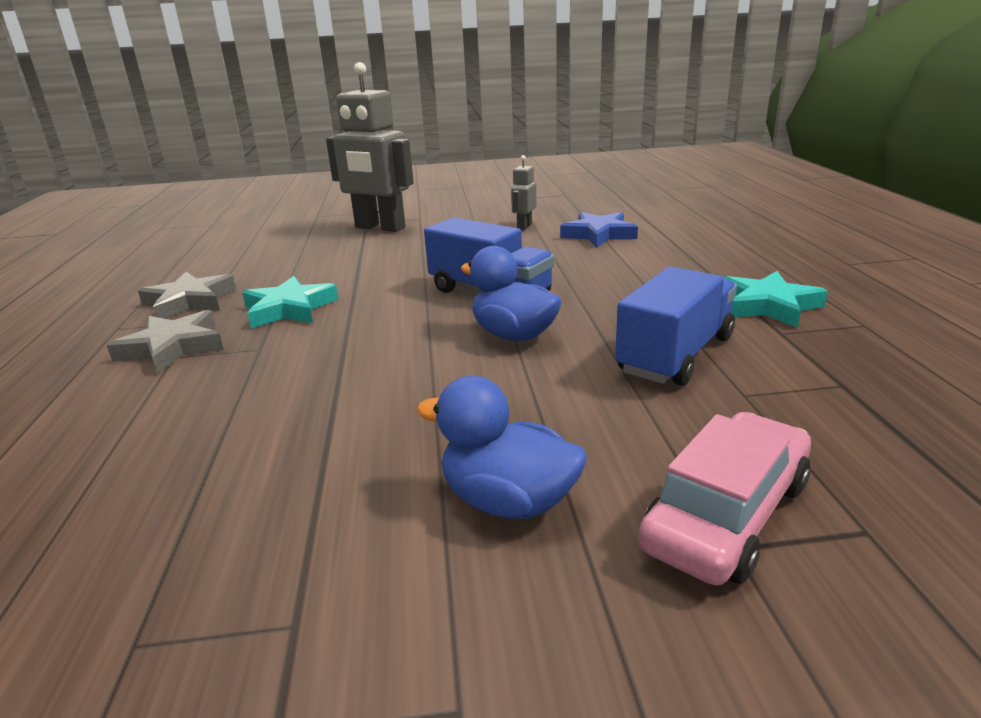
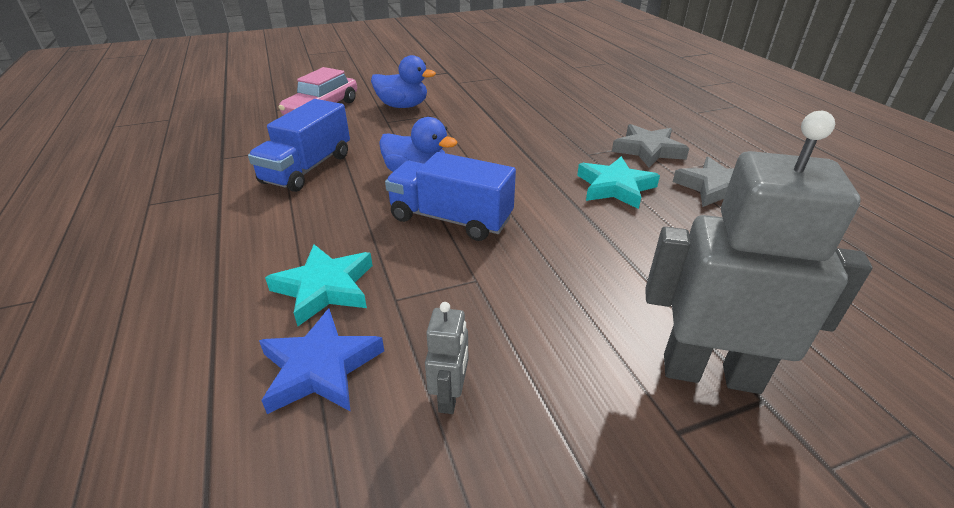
camera: 165 degrees right, 10 degrees up
(768, 305) = (202, 219): turquoise star -> turquoise star (325, 288)

